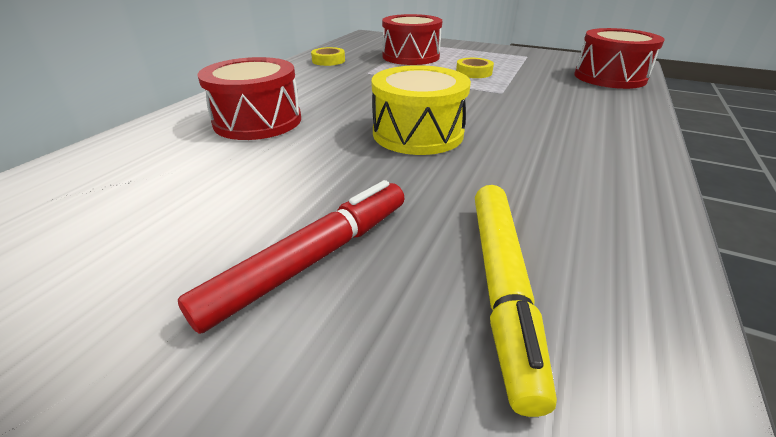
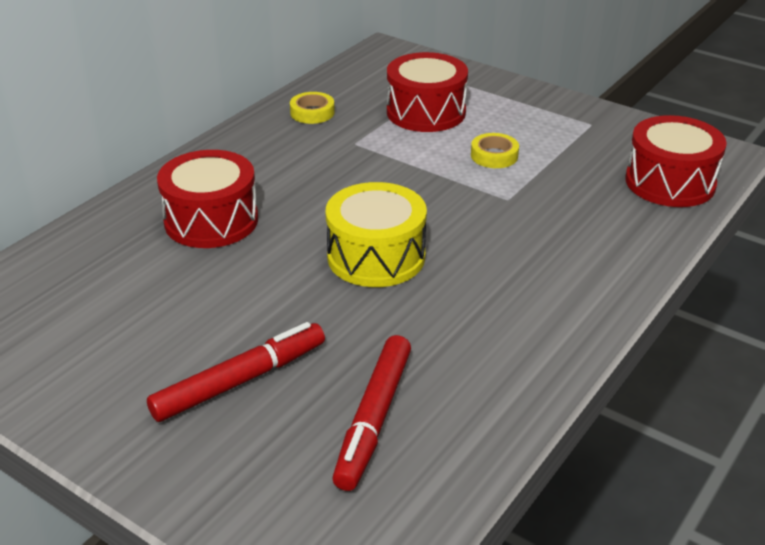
camera: 10 degrees right, 0 degrees up
(501, 285) = (374, 418): yellow marker -> red marker

